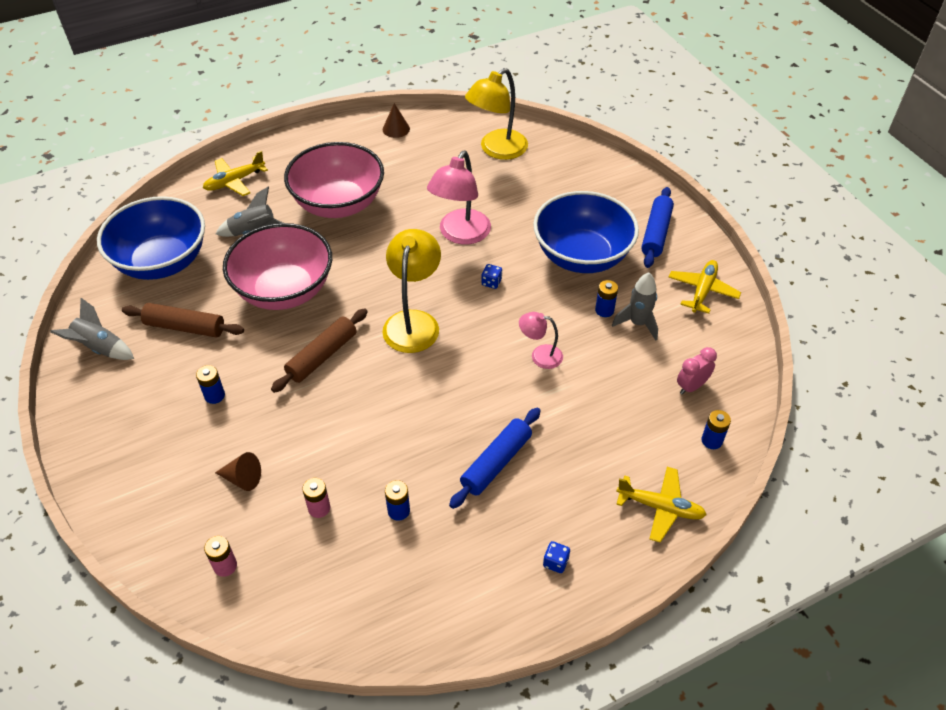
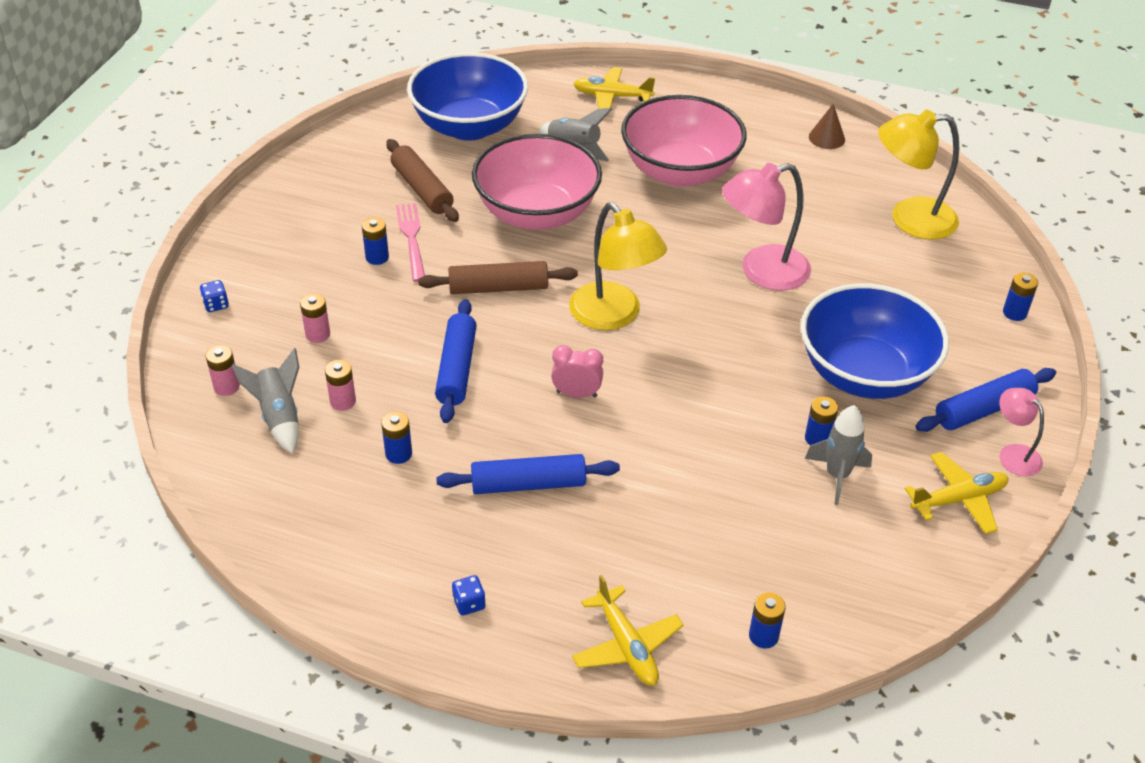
camera: 45 degrees right, 5 degrees down
(100, 348) = (342, 162): grey rocket -> grey rocket (279, 417)
(221, 365) = (411, 238): none -> pink fork
(242, 478) = (318, 334): brown cone -> pink battery
(363, 428) = (456, 369): none -> blue rolling pin
(413, 322) = (614, 316): yellow lamp -> yellow lamp turned 90 degrees clockwise
(491, 282) = (734, 334): blue dice -> blue dice (216, 304)
(540, 355) = (693, 429): pink lamp -> pink lamp (1013, 454)
(607, 169) = (1014, 313): none -> blue battery
(691, 386) = (813, 573): pink clock -> pink clock (576, 394)

